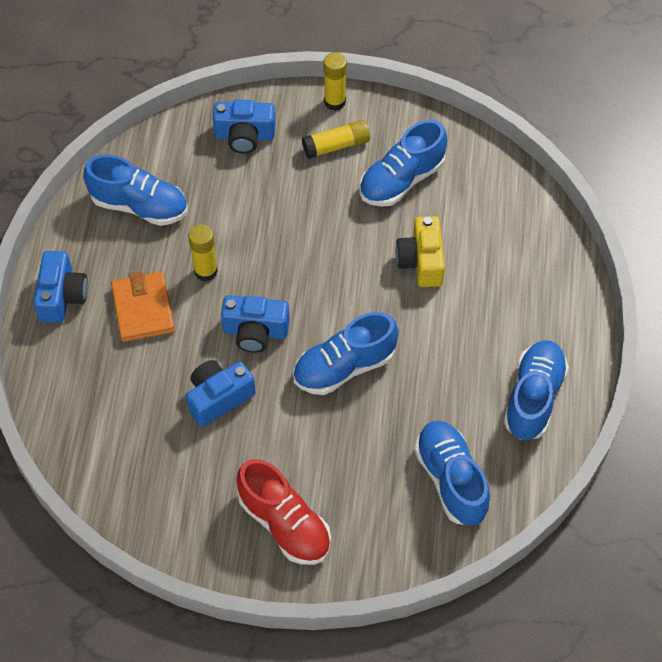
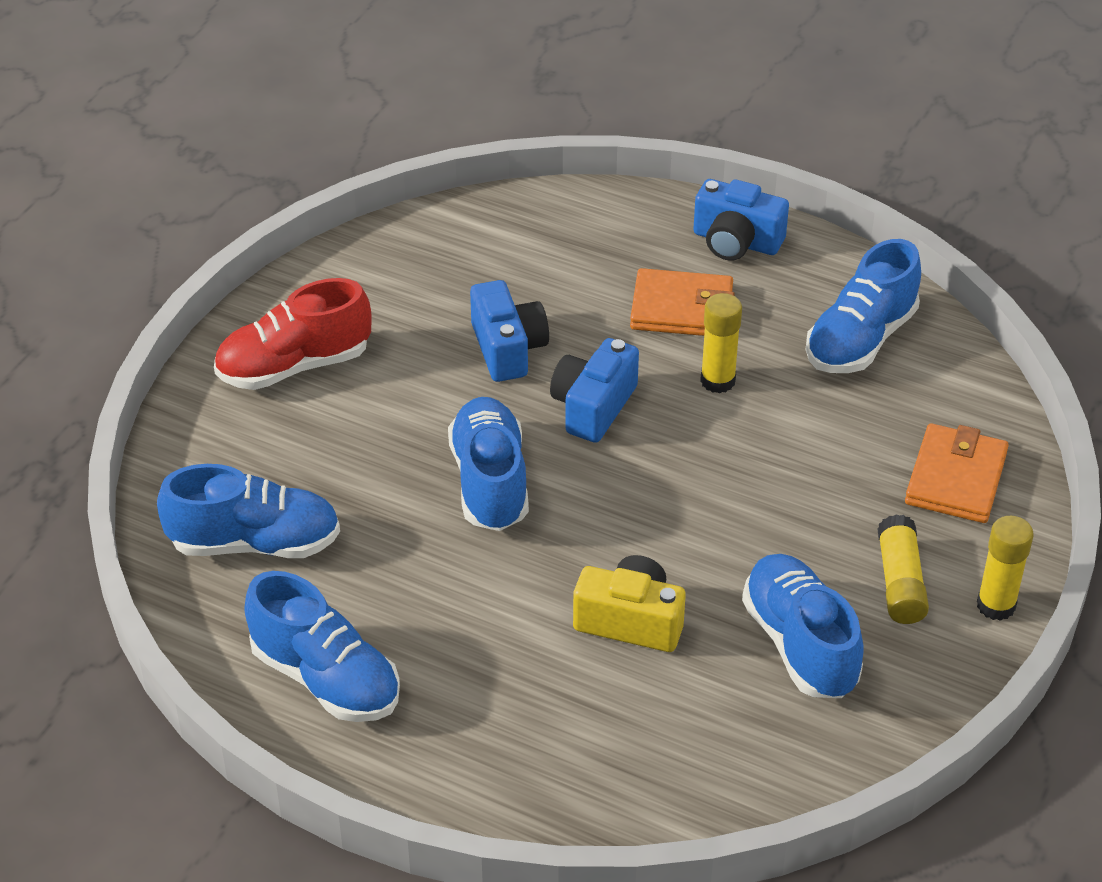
camera: 110 degrees right, 15 degrees down
(244, 136) = (956, 479): blue camera -> orange wallet

